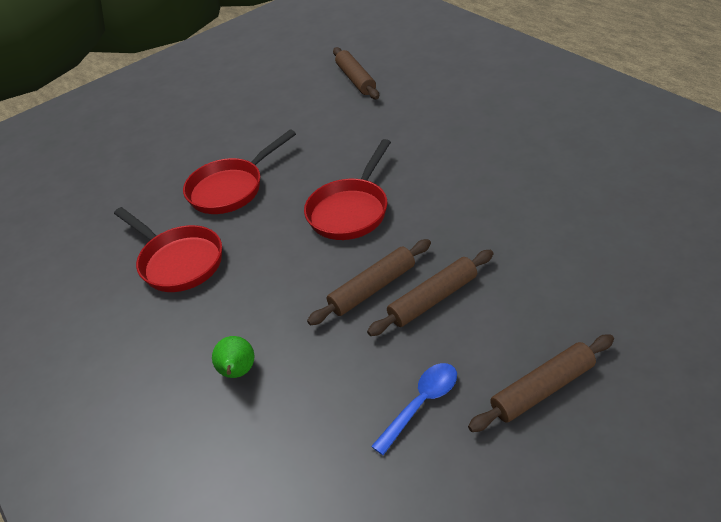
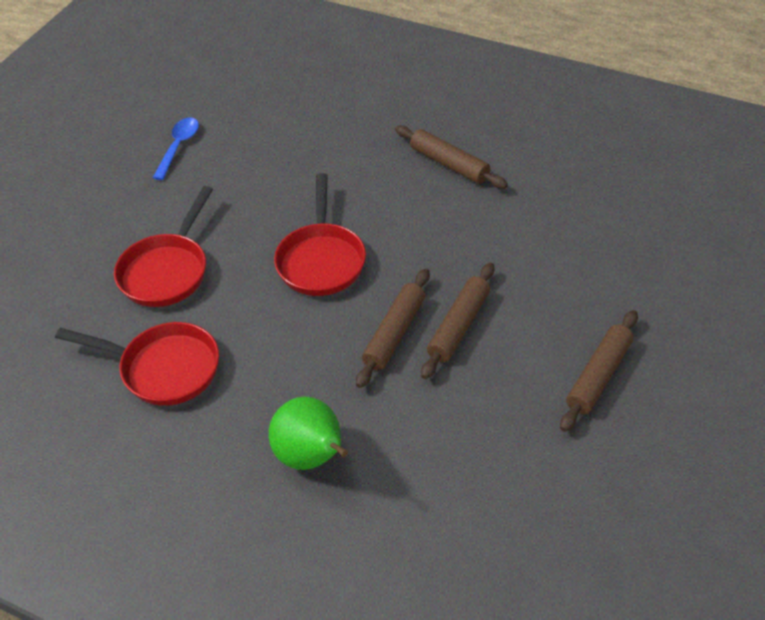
camera: 30 degrees left, 5 degrees up
(238, 372) = (312, 457): green pear -> green pear, size x1.64
(356, 79) = (229, 107): brown rolling pin -> brown rolling pin (449, 164)
(421, 404) = (504, 424): blue spoon -> blue spoon (178, 147)

